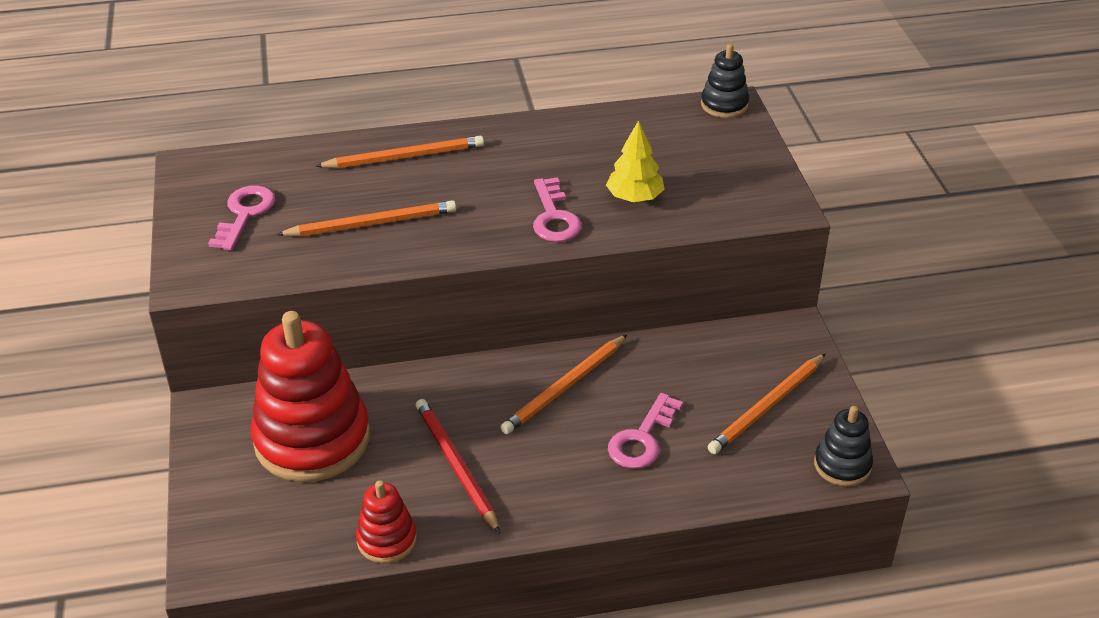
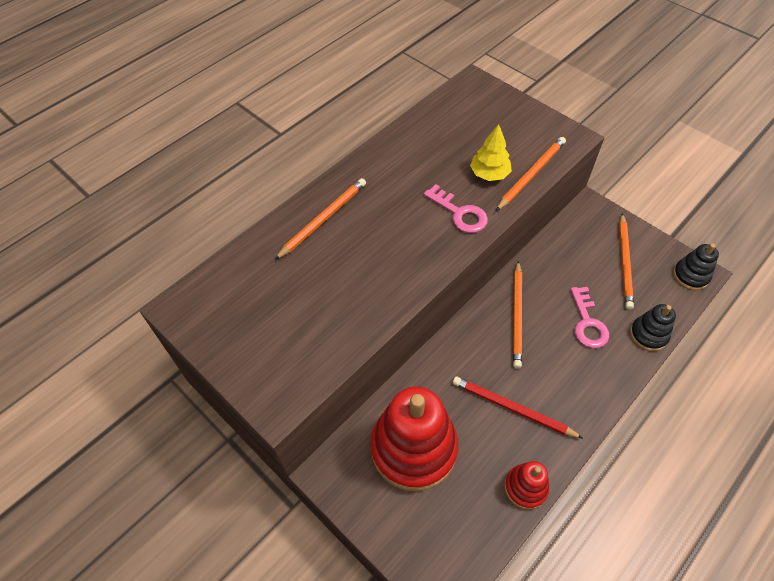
camera: 35 degrees left, 15 degrees up
(245, 214) = (261, 325): pink key -> none
(371, 223) = (355, 282): orange pencil -> orange pencil (531, 175)
(724, 105) = (471, 84): black stacking toy -> black stacking toy (648, 335)

